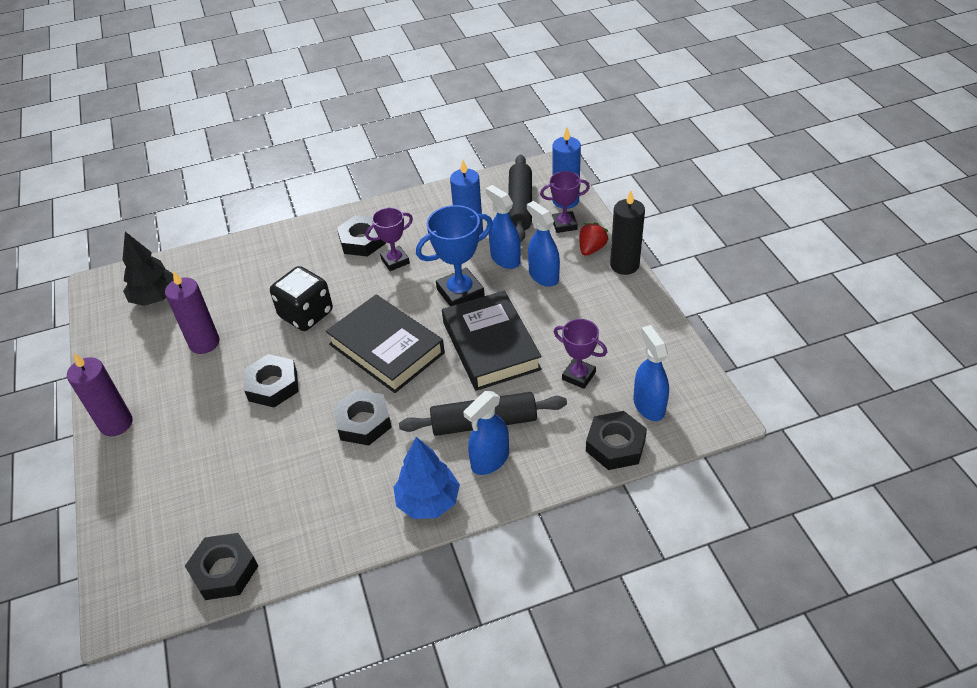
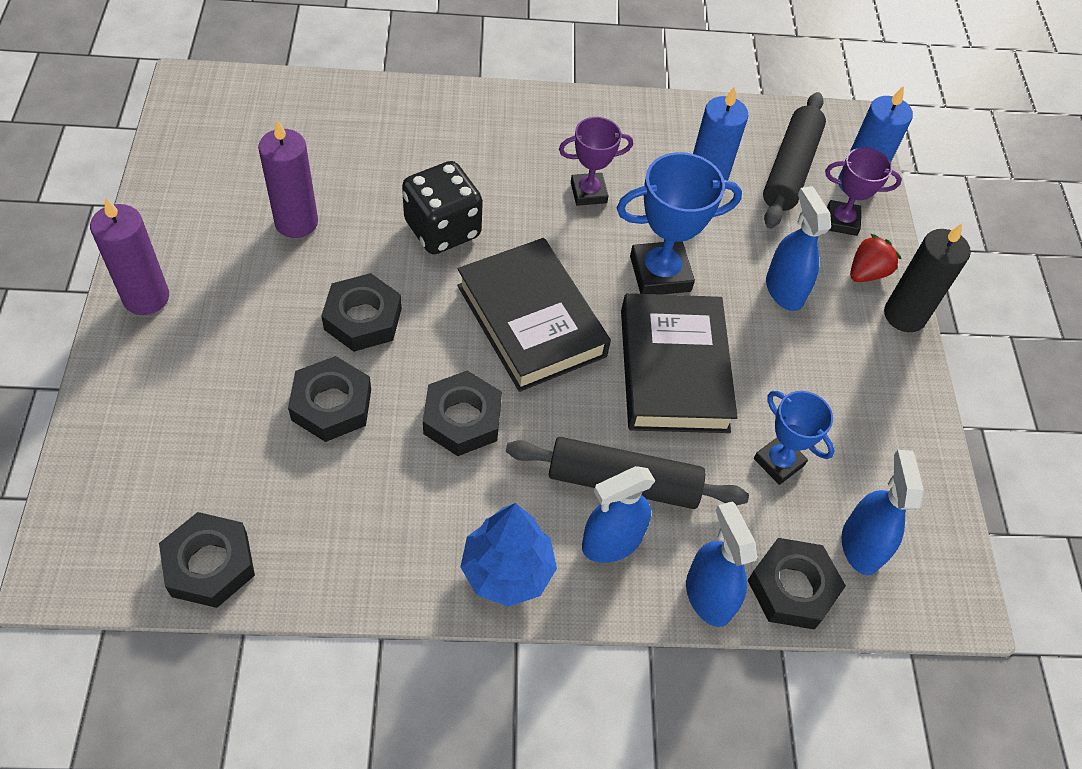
camera: 10 degrees right, 10 degrees up
(156, 298) = (257, 132): black tree -> none
(362, 241) = (555, 146): black nut -> black nut (331, 404)
(505, 259) = (740, 244): blue spray bottle -> blue spray bottle (708, 596)
(578, 376) = (779, 462): purple trophy -> blue trophy

